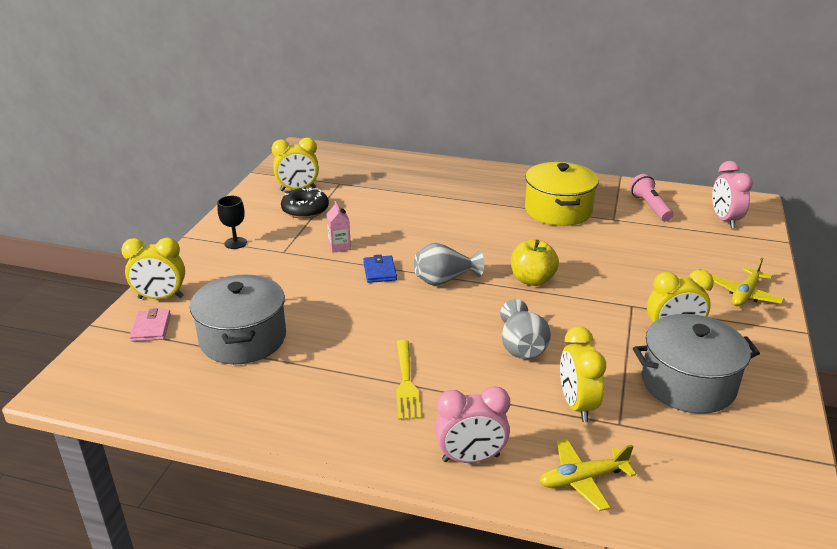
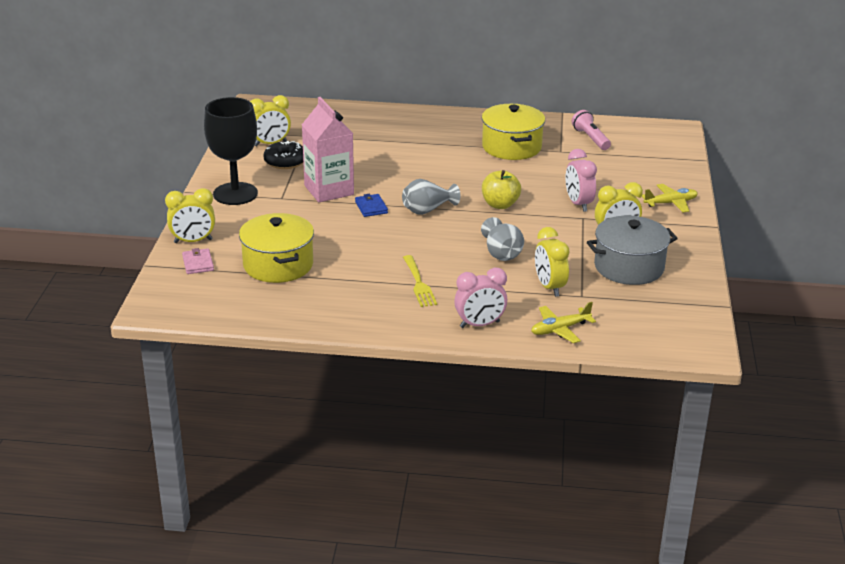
camera: 10 degrees left, 0 degrees up
(235, 243) = (235, 194): black goblet -> black goblet, size x2.24
(243, 338) = (278, 265): grey pot -> yellow pot
(339, 246) = (329, 190): pink carton -> pink carton, size x2.29
(724, 220) = (654, 146): pink clock -> pink clock (578, 204)
(745, 294) = (670, 203): yellow plane -> yellow plane turned 135 degrees counterclockwise

